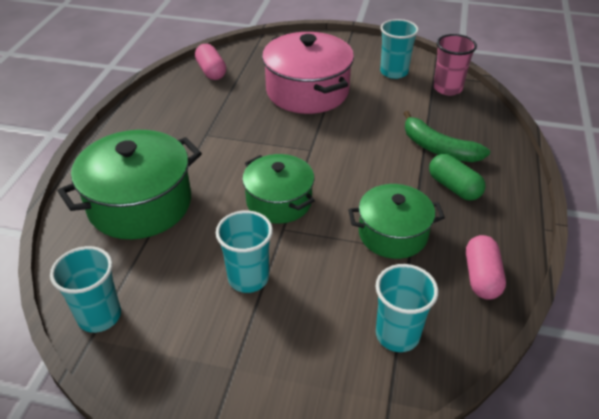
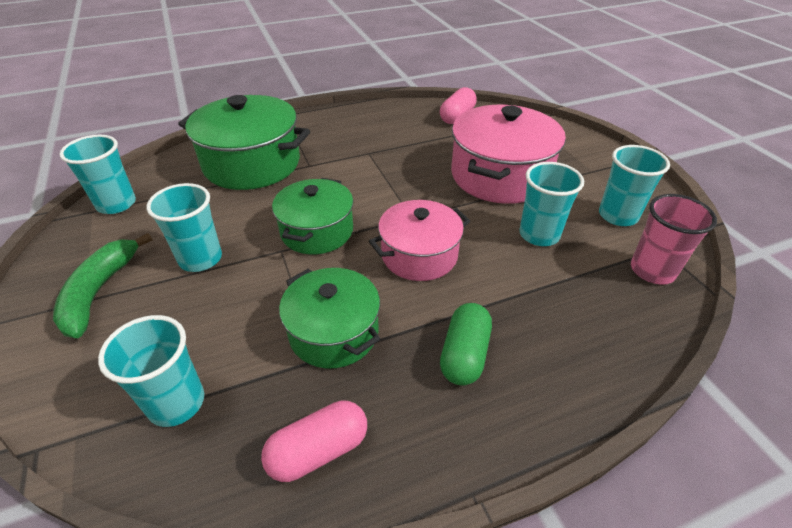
camera: 55 degrees right, 0 degrees up
(353, 165) = (419, 255): none -> pink pot
(382, 108) = (539, 235): none -> turquoise cup
(438, 148) = (522, 310): green banana -> green banana (99, 292)

